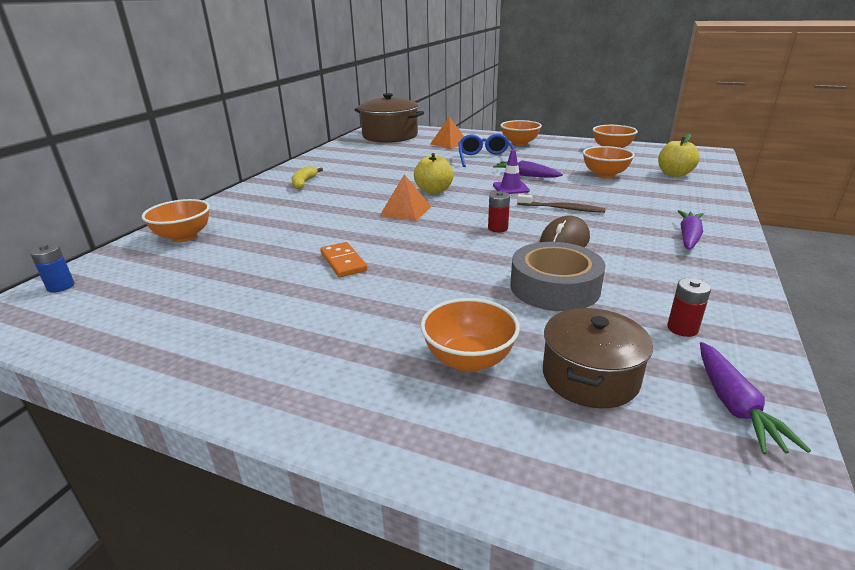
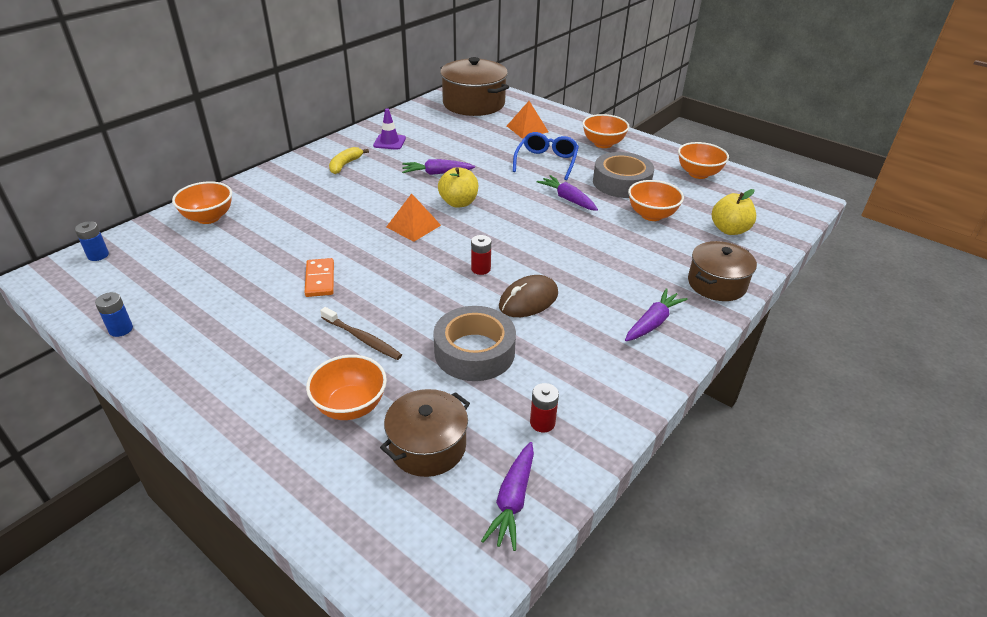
camera: 15 degrees right, 10 degrees up
(125, 347) = (121, 329): none -> blue battery
(396, 176) = (437, 173): none -> purple carrot
(510, 188) = (537, 215): purple traffic cone -> purple traffic cone (389, 142)
(559, 161) = (621, 183): none -> grey tape
(562, 208) = (563, 256): brown toothbrush -> brown toothbrush (362, 338)
(706, 205) = (716, 284): none -> brown pot

